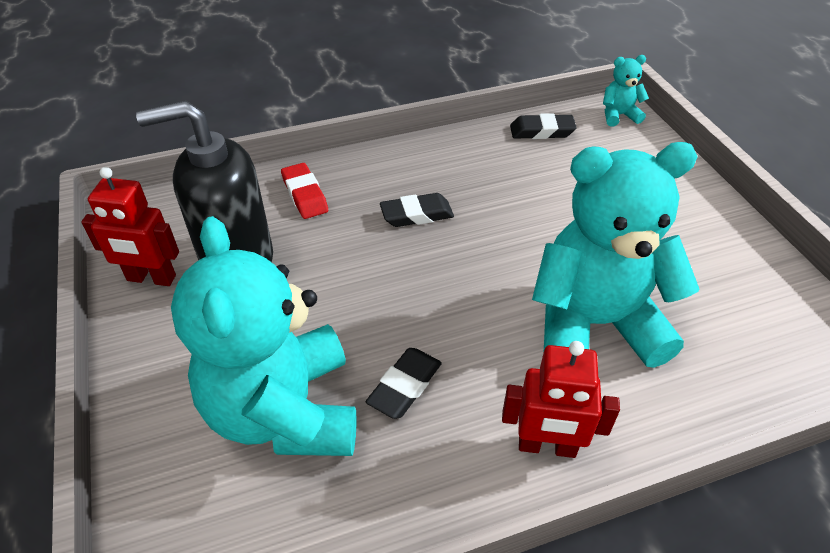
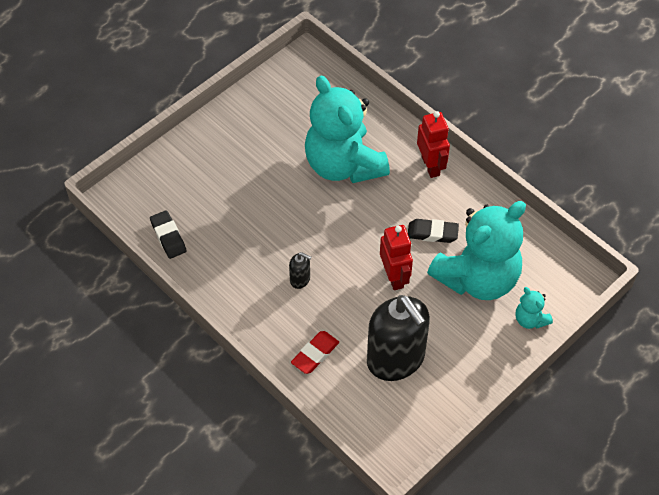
camera: 115 degrees left, 10 degrees up
(151, 278) = (436, 399): red robot -> red robot (394, 277)
(416, 214) = (300, 279): black eraser -> black soap dispenser
(618, 115) = (124, 195): turquoise teddy bear -> turquoise teddy bear (530, 319)

